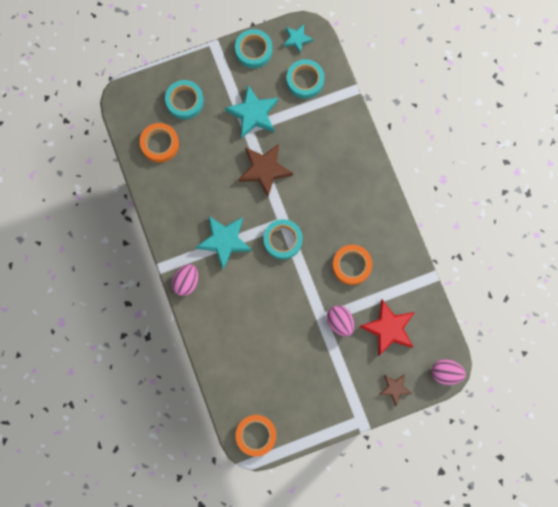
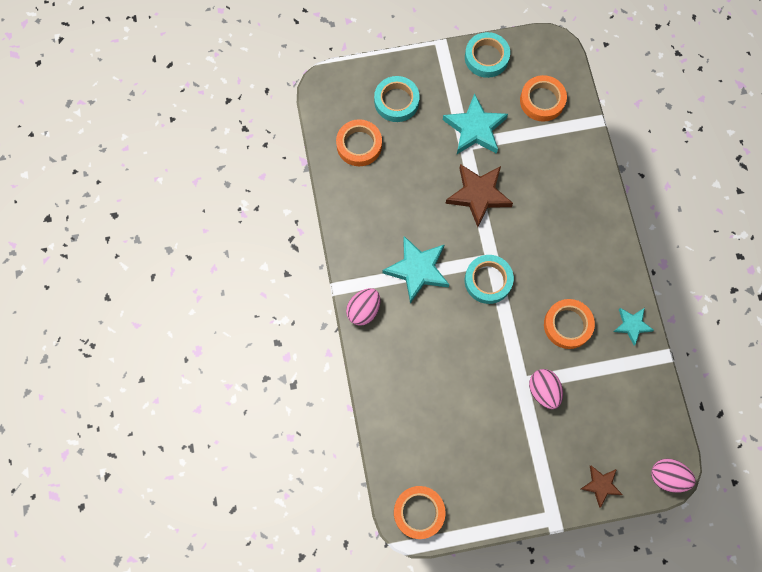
camera: 10 degrees right, 5 degrees down
(297, 39) = (539, 53): turquoise star -> turquoise star (632, 325)
(305, 80) = (542, 101): turquoise tape -> orange tape
(388, 328) = (603, 409): red star -> none

